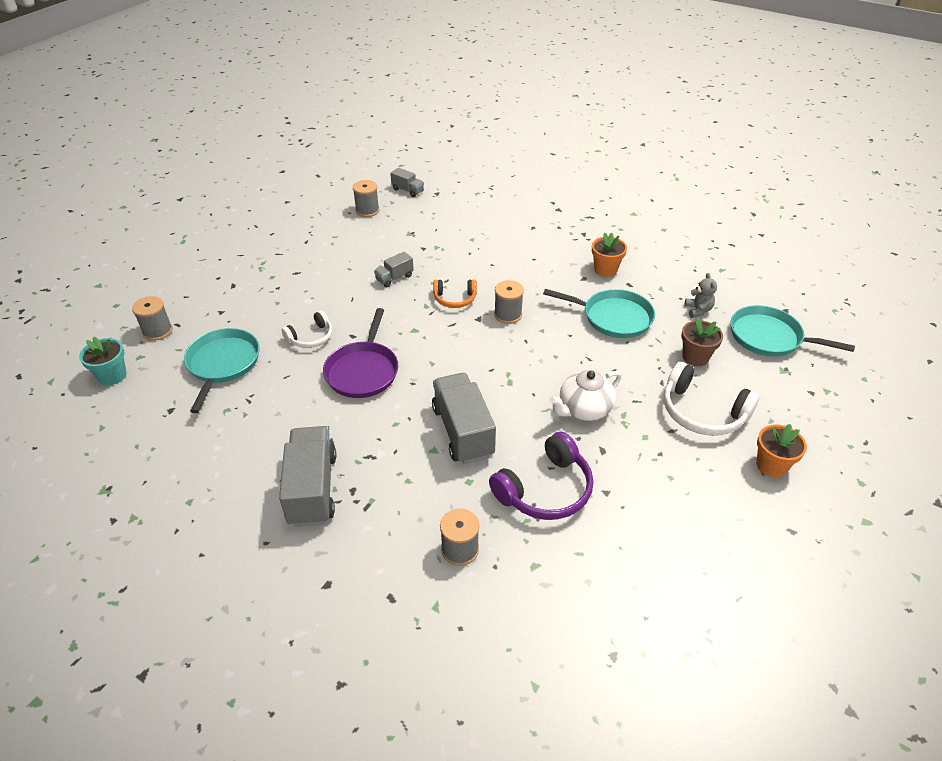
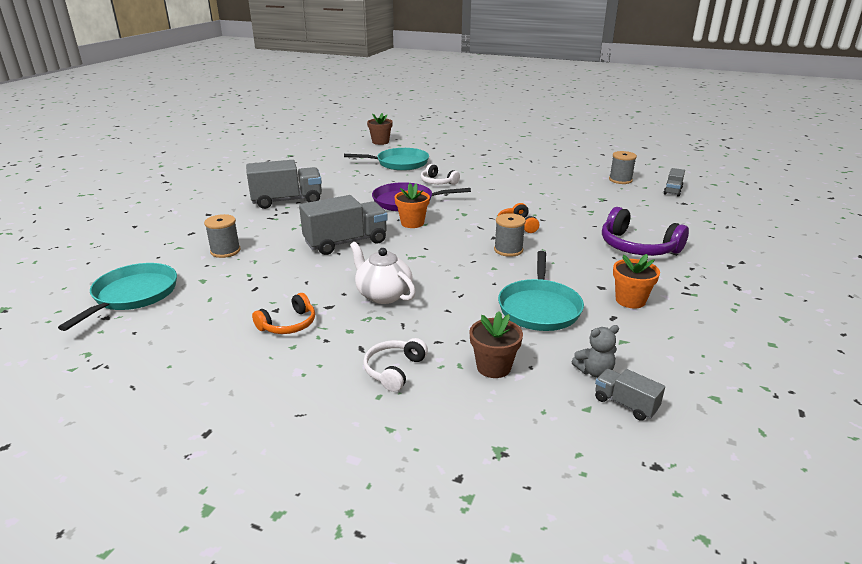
camera: 80 degrees right, 15 degrees down
(112, 375) = (380, 142): turquoise flower pot -> brown flower pot
(157, 331) = (424, 144): grey spool -> none
(394, 278) = (530, 200): grey truck -> grey truck (625, 404)
(545, 490) = (280, 280): purple headphones -> purple headphones (637, 247)
(634, 481) = (288, 324): none -> orange headphones
(702, 412) = (394, 370): white headphones -> white headphones, size x0.59
(769, 337) = (571, 440): turquoise pan -> turquoise pan (133, 295)
(771, 465) = (309, 423): orange flower pot -> orange flower pot (412, 223)

